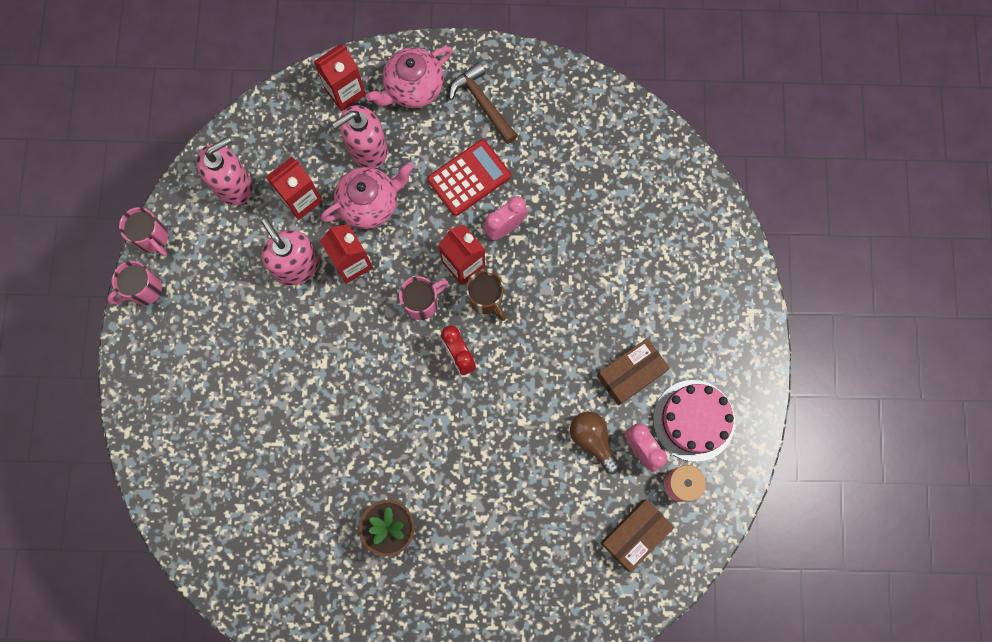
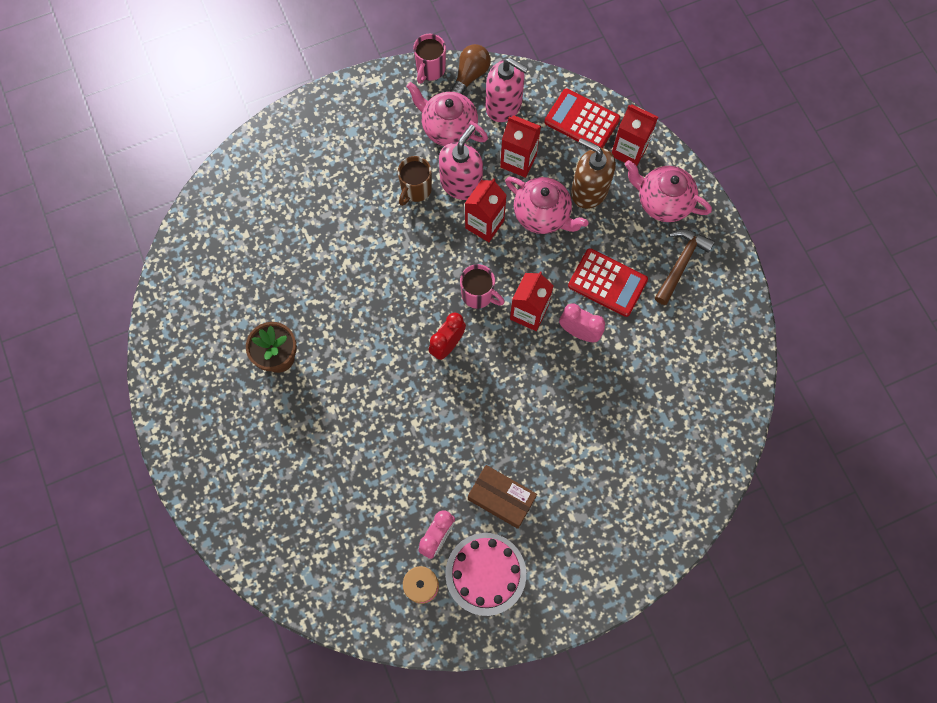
camera: 65 degrees right, 5 degrees down
(144, 290) = (385, 83): pink mug -> none
(229, 250) = (448, 128): none -> pink teapot
(290, 119) = (582, 120): none -> red calculator
(367, 149) = (589, 190): pink soap dispenser -> brown soap dispenser
(486, 299) = (507, 345): brown mug -> brown mug (415, 190)
(592, 440) = (426, 490): brown light bulb -> brown light bulb (470, 76)
(635, 535) = (359, 564): brown box -> none

